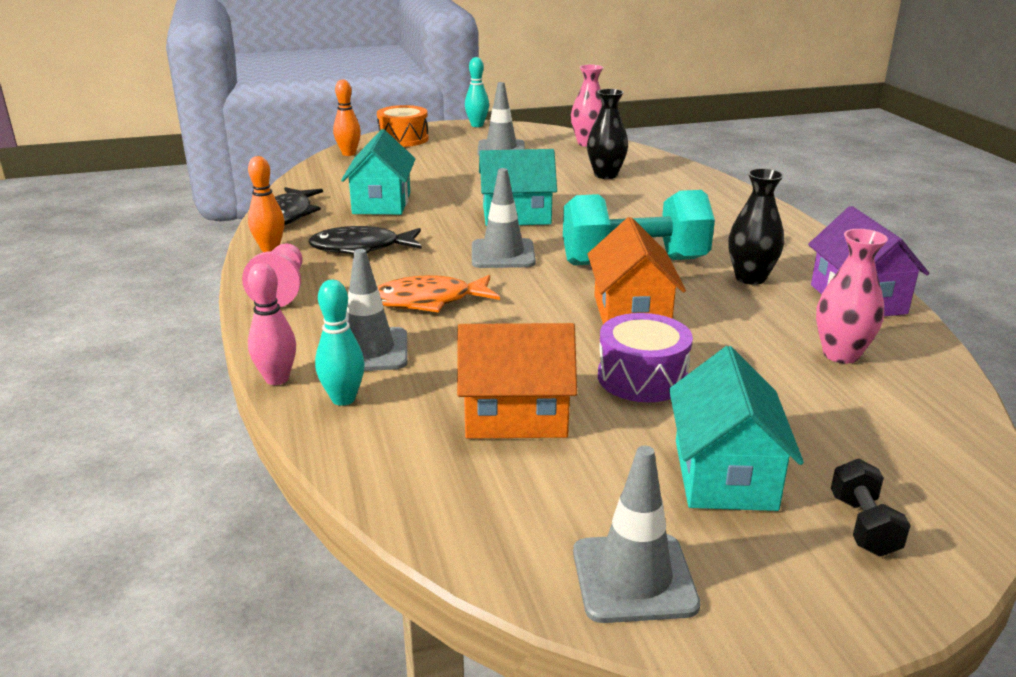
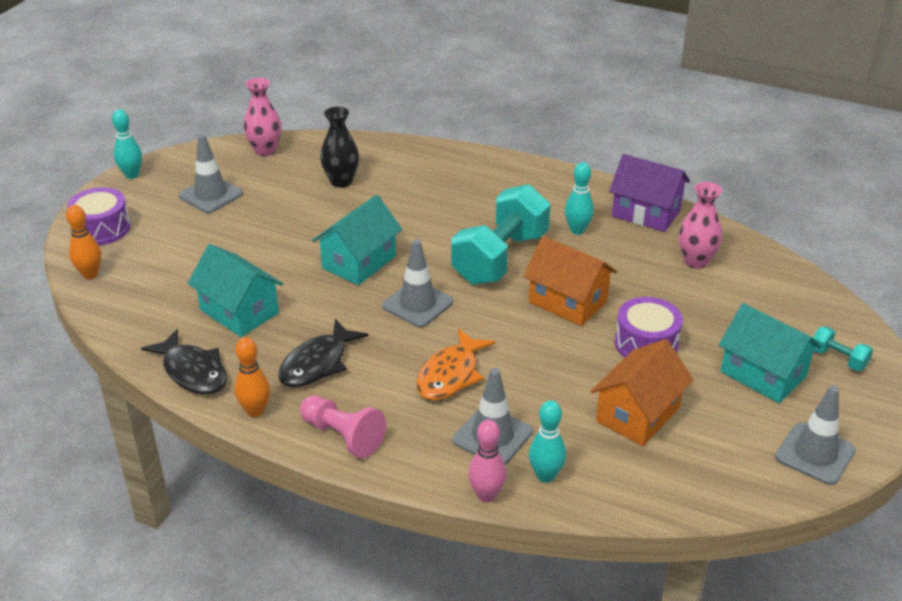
camera: 50 degrees left, 10 degrees up
(403, 139) = (102, 228): orange drum -> purple drum
(750, 278) = (577, 230): black vase -> turquoise bowling pin
(863, 526) = (838, 359): black dumbbell -> turquoise dumbbell

